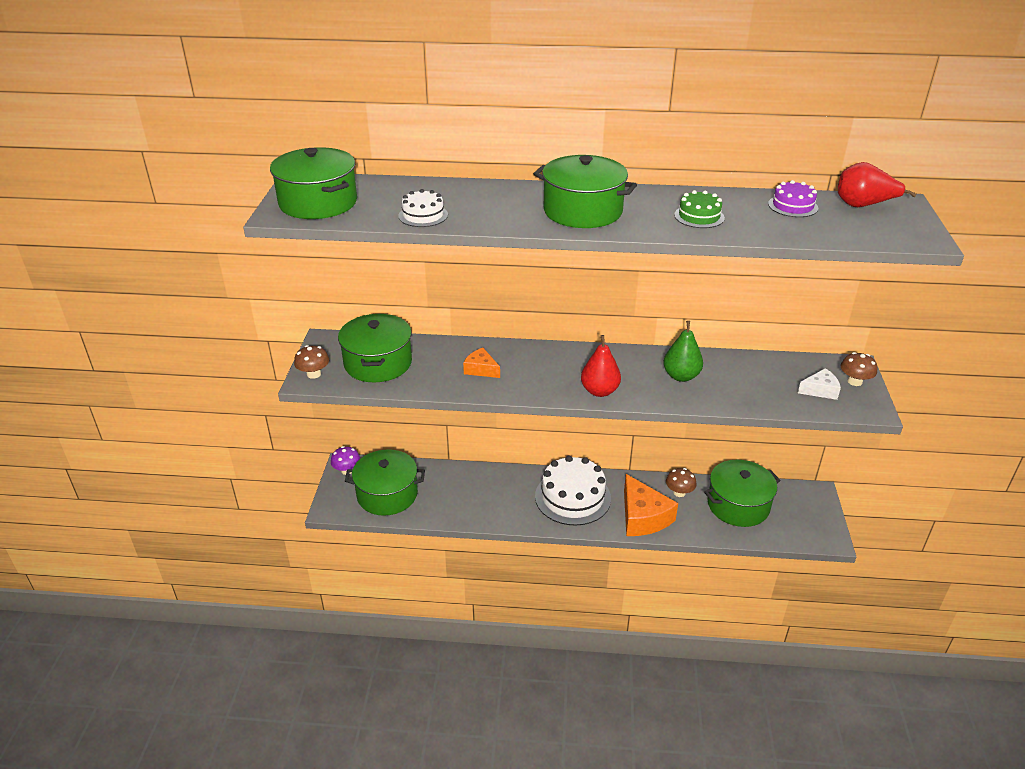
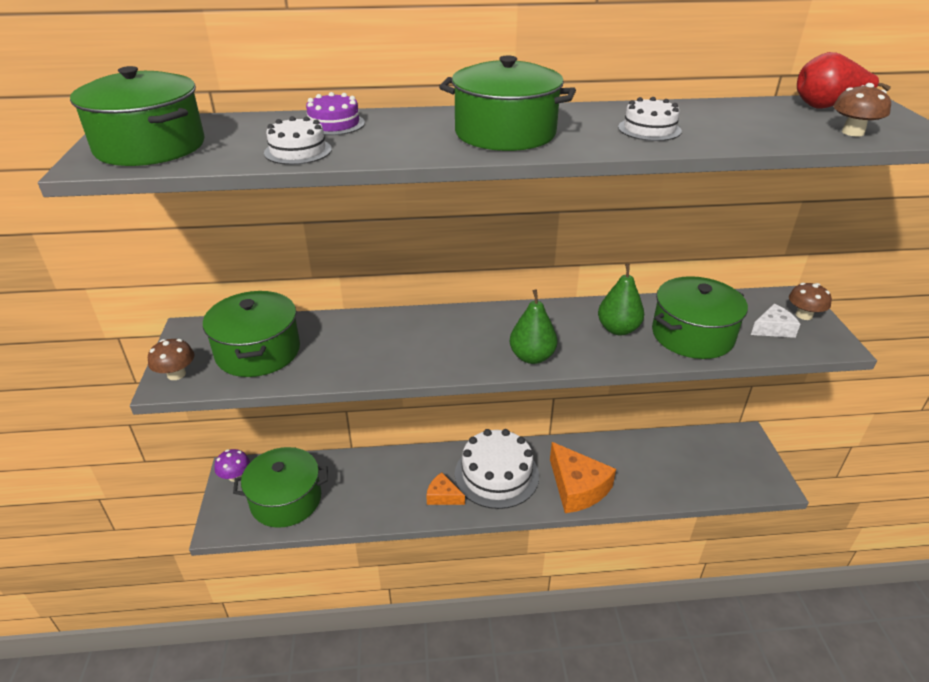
camera: 10 degrees left, 0 degrees up
(481, 369) = (386, 346): orange cheese -> orange cheese (443, 496)
(599, 391) = (532, 357): red pear -> green pear
(679, 492) = (608, 454): brown mushroom -> brown mushroom (852, 132)
(699, 216) = (649, 129): green cake -> white cake
(738, 505) = (672, 460): green pot -> green pot (692, 335)
(793, 206) = (750, 112): purple cake -> purple cake (334, 124)

